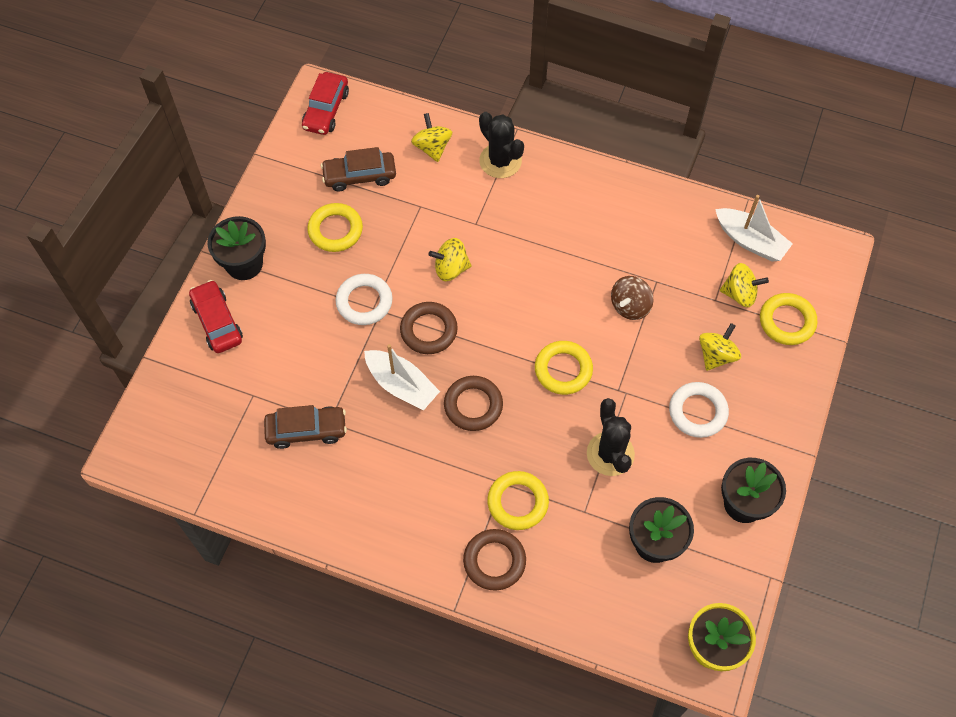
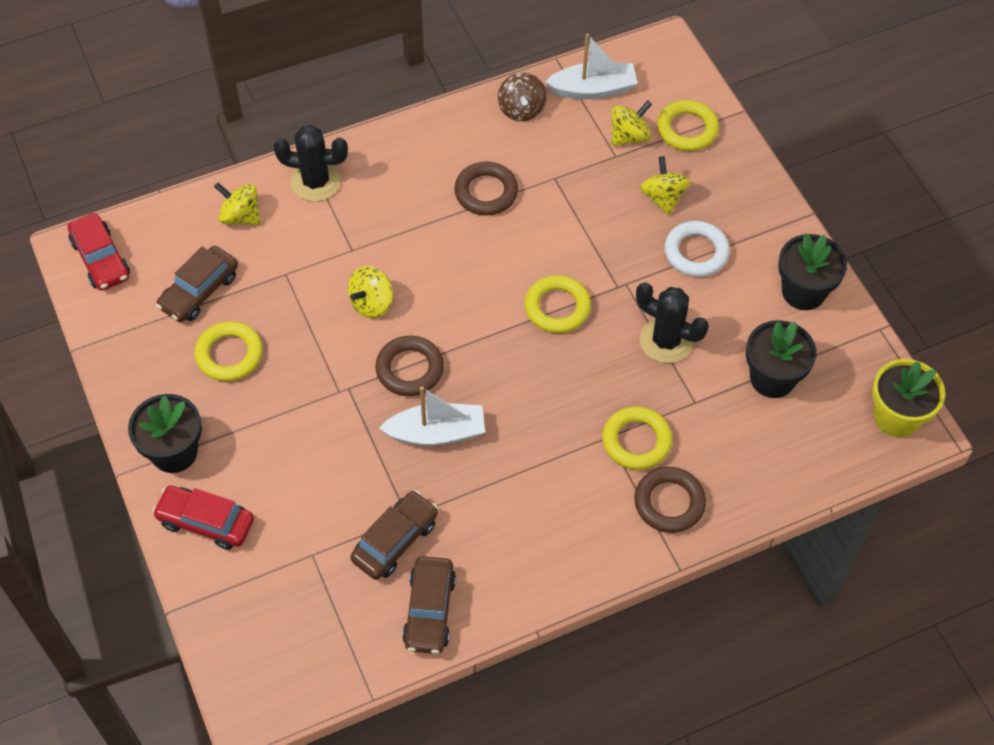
camera: 45 degrees left, 5 degrees down
(280, 491) = (429, 610): none -> brown car
(364, 302) = (325, 393): white ring -> none
(473, 405) = (515, 397): brown ring -> brown ring (486, 192)
(630, 306) = (555, 214): brown spinning top -> brown spinning top (521, 109)

